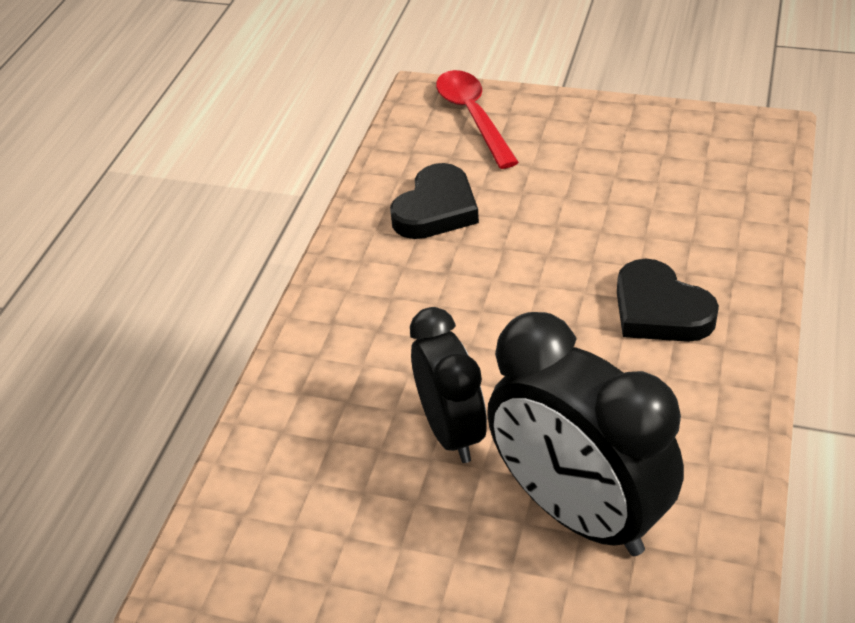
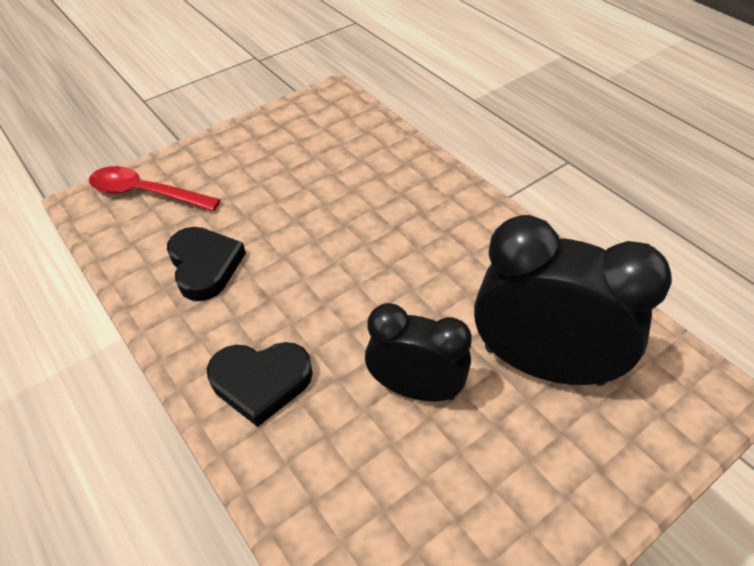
camera: 55 degrees left, 5 degrees up
(579, 512) = (543, 365): black clock -> black clock turned 150 degrees counterclockwise
(660, 310) = (418, 222): black heart -> black heart (261, 382)

